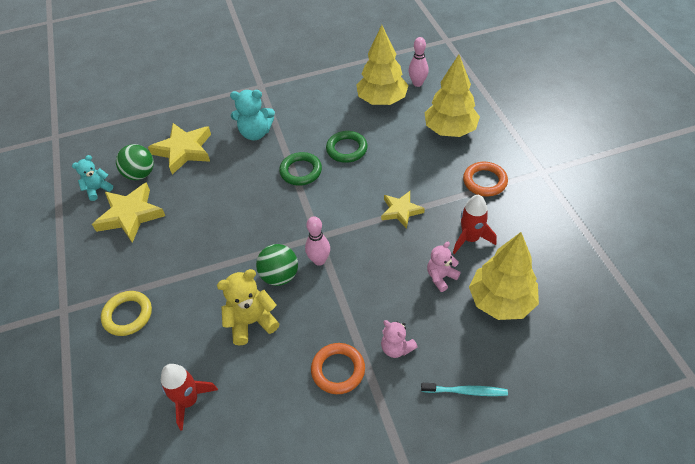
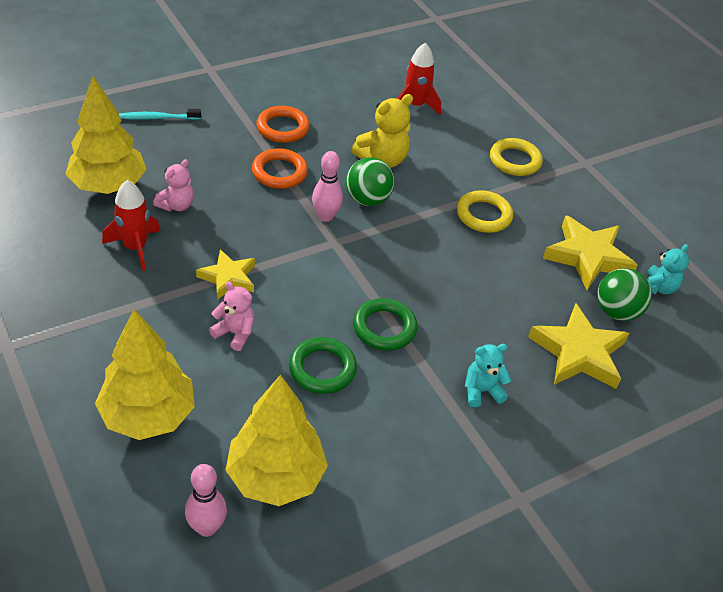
camera: 160 degrees right, 5 degrees down
(189, 256) = (483, 215): none -> yellow ring
(255, 133) = (481, 391): turquoise teddy bear -> turquoise teddy bear, size x0.65
(396, 348) = (226, 145): pink teddy bear -> pink teddy bear (235, 333)
(484, 181) = (102, 325): orange ring -> orange ring (279, 172)

